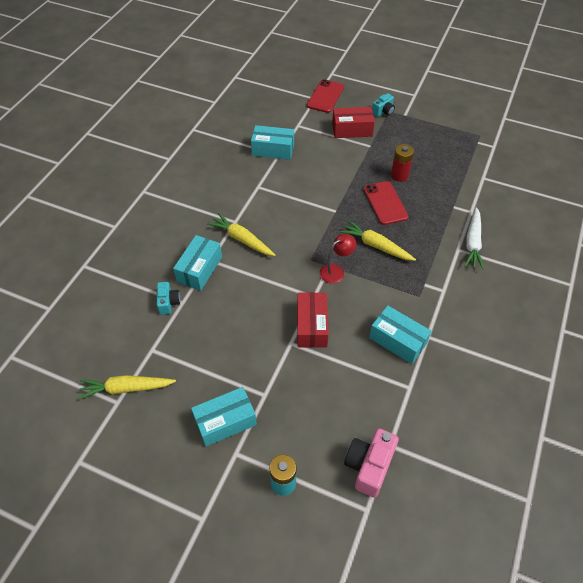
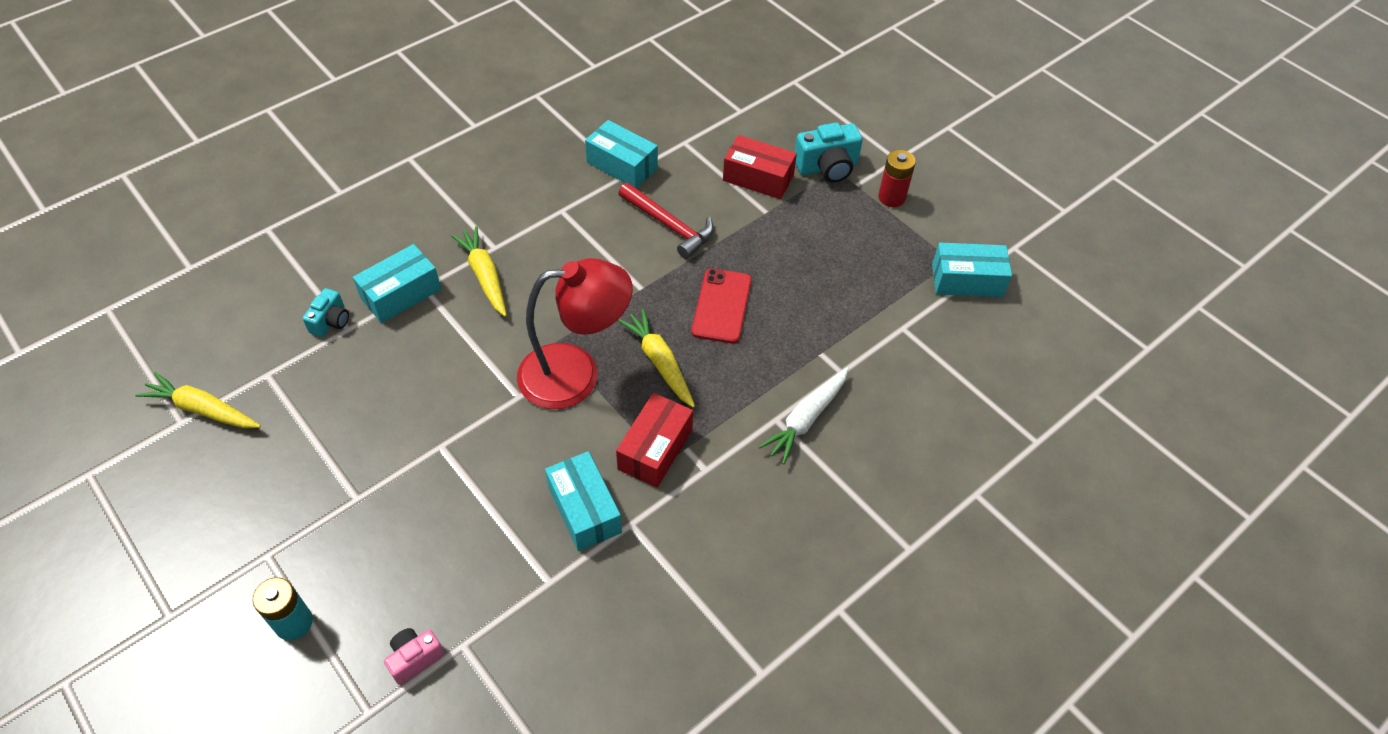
camera: 25 degrees right, 0 degrees up
(225, 421) = (284, 509): turquoise box -> turquoise box (967, 280)
(311, 326) = (485, 435): red box -> red box (655, 449)
(324, 172) = (669, 225): none -> red hammer
(325, 96) = (758, 113): red phone -> none
(336, 271) = (576, 374): red lamp -> red lamp, size x2.08
(369, 466) = (415, 658): pink camera -> pink camera, size x0.61
(383, 111) = (827, 167): turquoise camera -> turquoise camera, size x1.65
(399, 175) = (775, 273): red battery -> red battery (891, 197)

